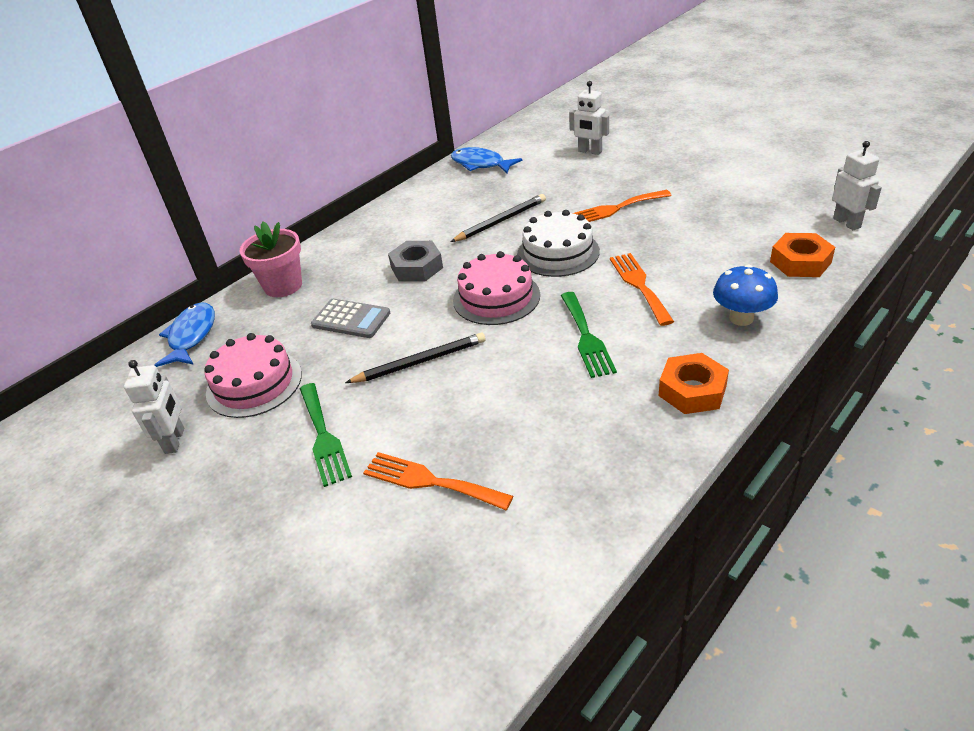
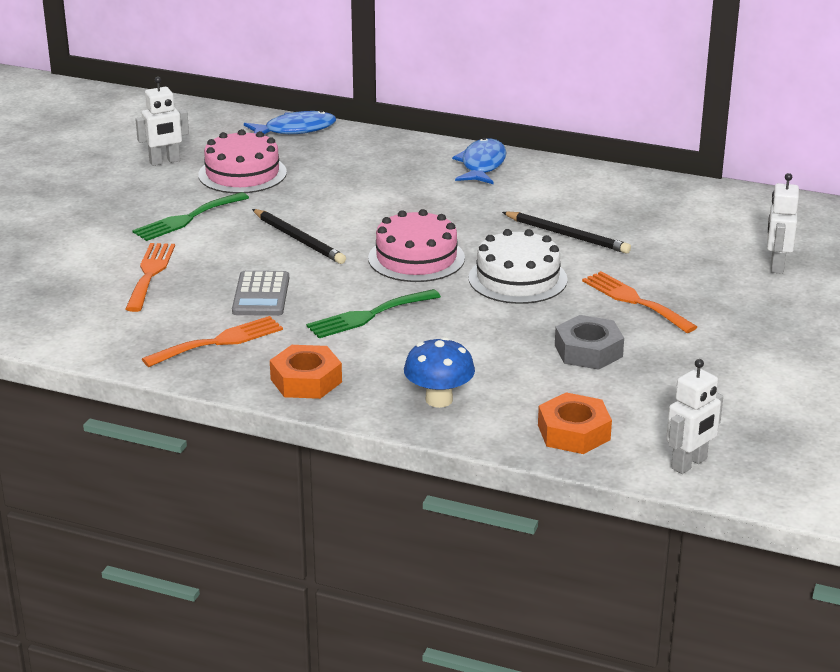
camera: 65 degrees right, 10 degrees down
(283, 286) = (388, 149): pink flower pot -> none
(351, 319) = (349, 194): grey calculator -> grey calculator (261, 295)
(417, 267) = (450, 207): grey nut -> grey nut (588, 351)
(480, 164) = (695, 200): blue fish -> blue fish (482, 165)
(639, 285) = (475, 334): orange fork -> orange fork (219, 342)

